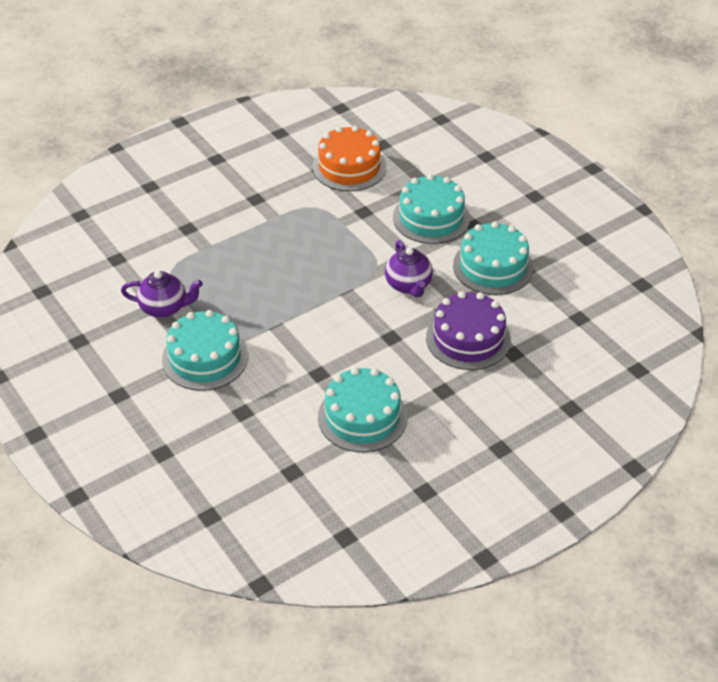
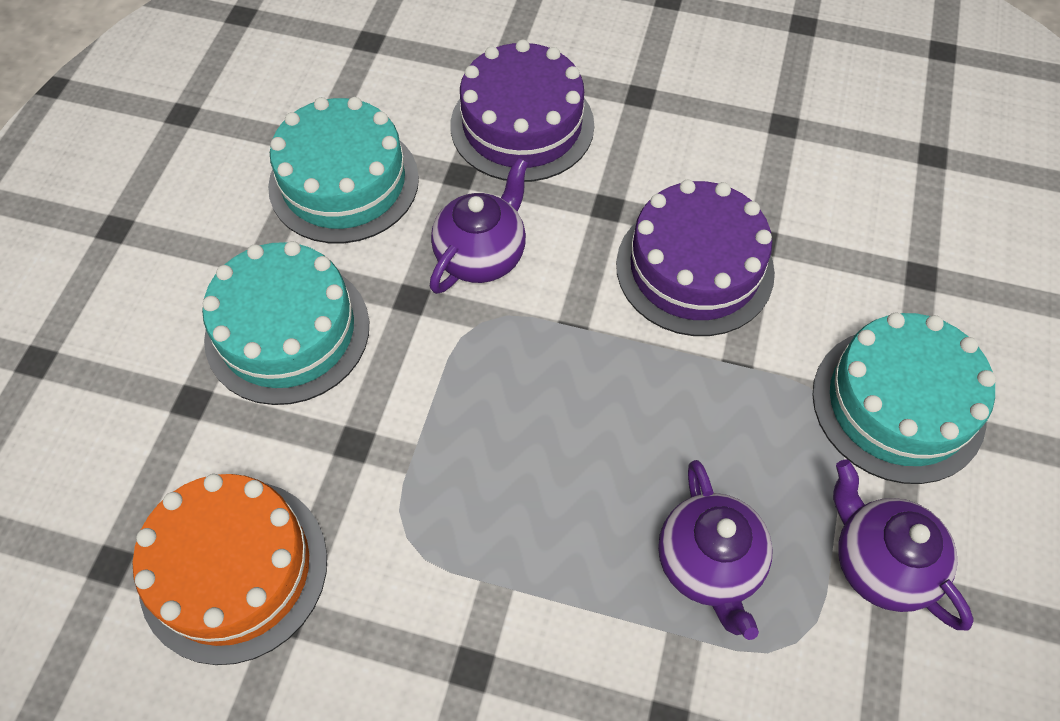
camera: 130 degrees left, 15 degrees up
(218, 267) = (709, 564): none -> purple teapot
(330, 343) = (694, 268): none -> purple cake
(362, 417) = (774, 145): turquoise cake -> none

